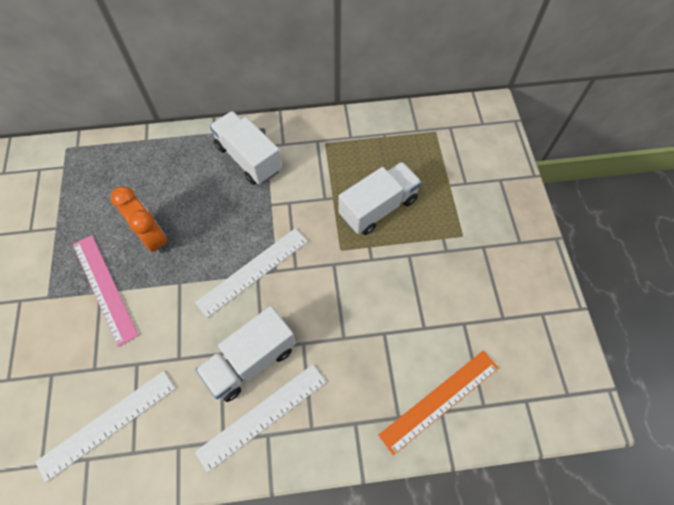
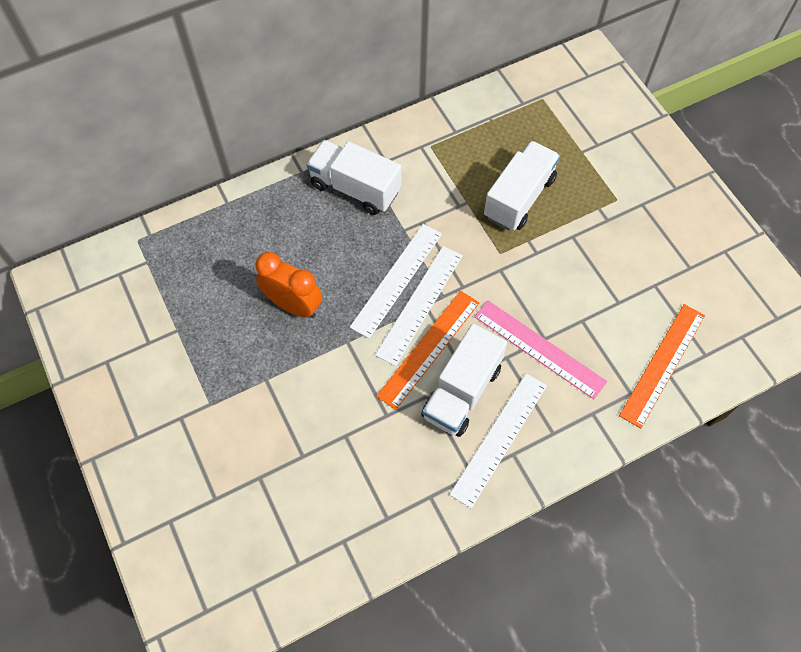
camera: 20 degrees left, 0 degrees up
(104, 288) = (268, 374): pink ruler -> pink ruler (539, 349)
(107, 424) = (346, 502): white ruler -> white ruler (397, 279)
(242, 312) = (429, 348): none -> orange ruler

